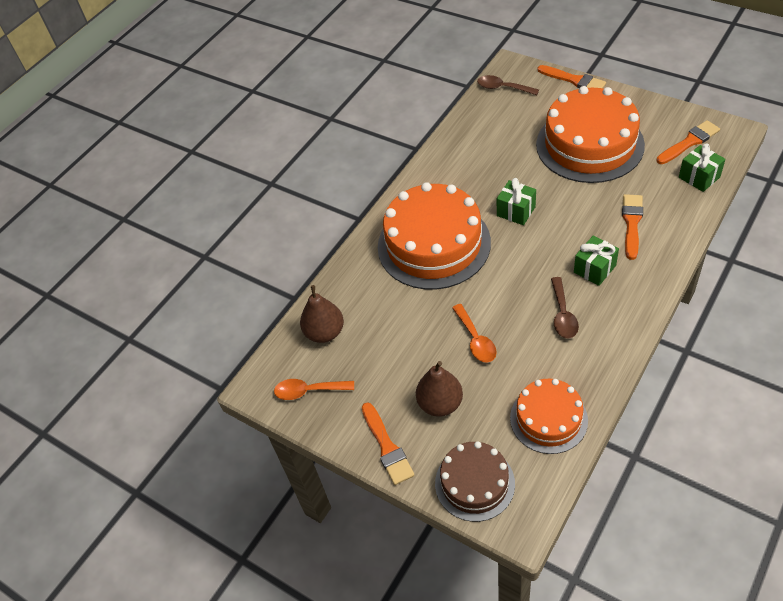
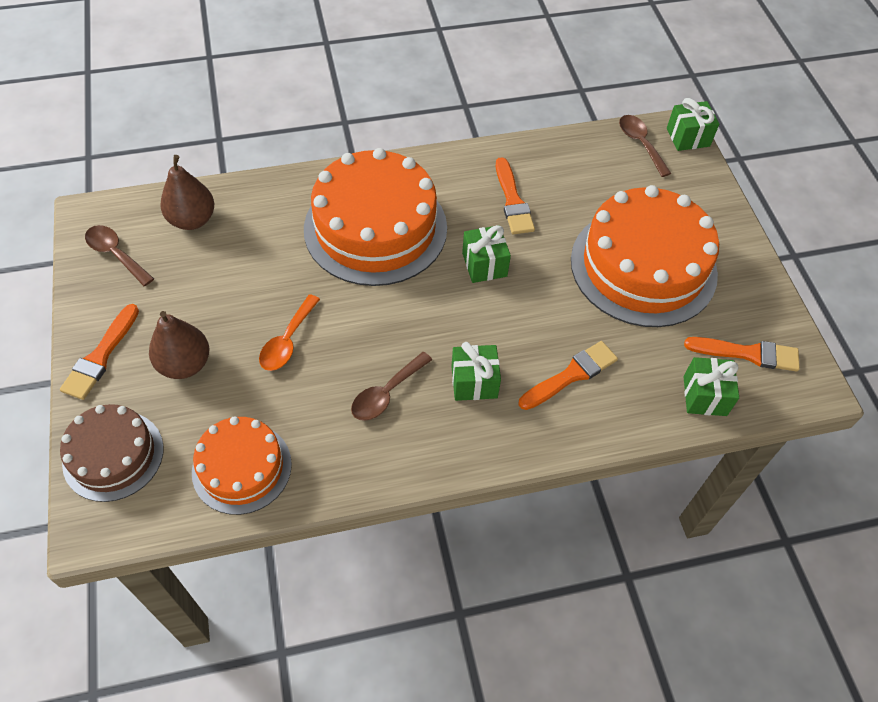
camera: 35 degrees right, 5 degrees up
(309, 391) = (116, 254): orange spoon -> brown spoon
(520, 66) = (688, 137): none -> green gift
(574, 80) = (720, 193): orange brush -> orange brush (512, 201)

